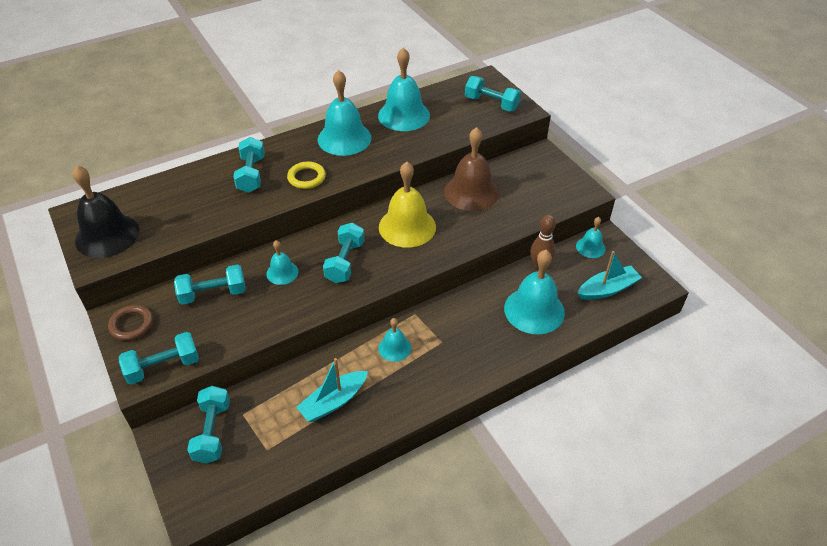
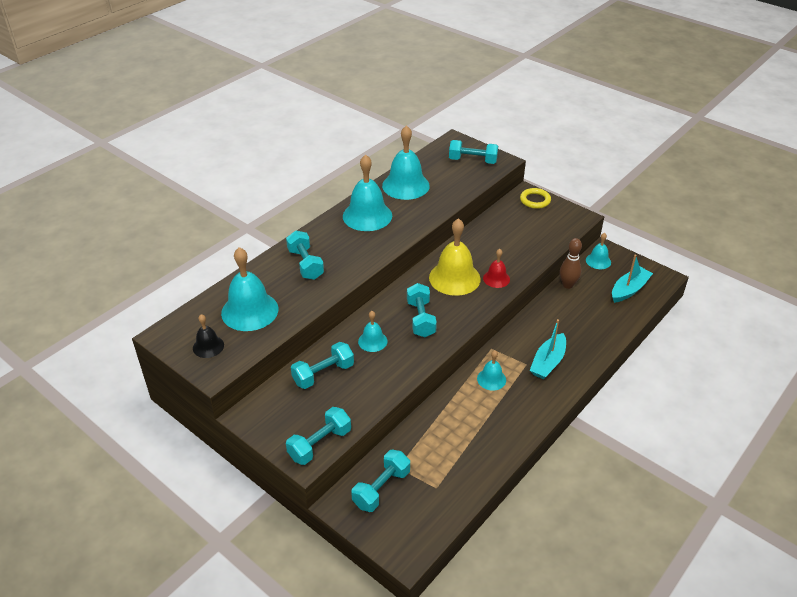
camera: 20 degrees left, 5 degrees down
(107, 235) = (208, 346): black bell -> black bell, size x0.52
(131, 325) = (267, 419): brown ring -> none
(212, 432) = (381, 488): turquoise dumbbell -> turquoise dumbbell turned 60 degrees clockwise
(306, 177) = (356, 255): yellow ring -> yellow ring (535, 200)
(333, 402) = (468, 434): turquoise boat -> turquoise boat (548, 362)
(451, 239) = (496, 278): none -> red bell
(471, 192) = (489, 238): brown bell -> none
(534, 310) = (583, 320): turquoise bell -> turquoise bell (250, 311)

